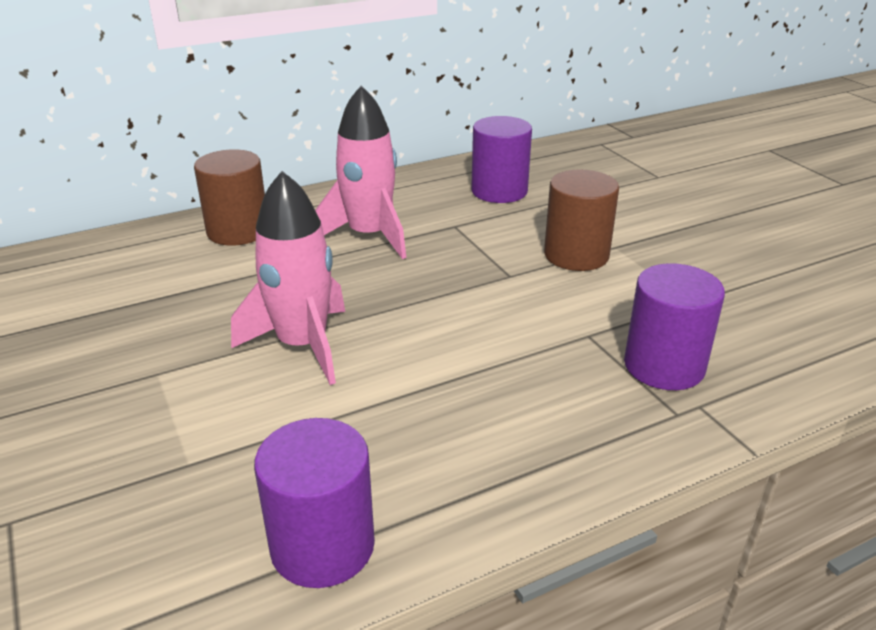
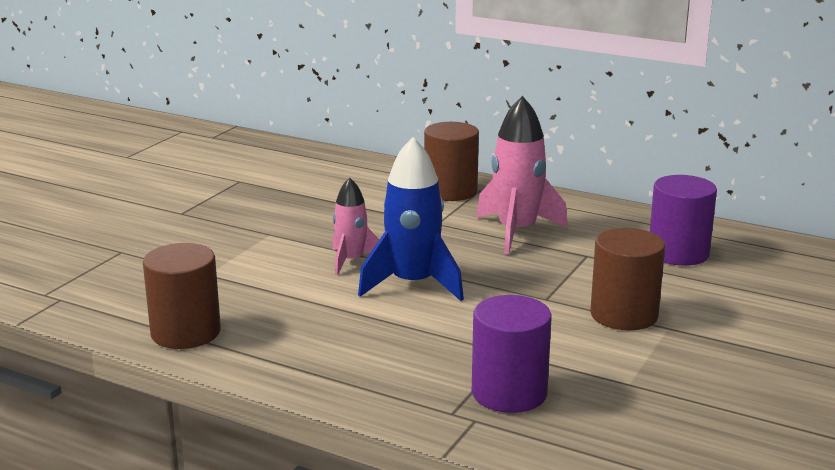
camera: 55 degrees right, 10 degrees down
(302, 345) = (351, 261): pink rocket -> pink rocket, size x0.60
(322, 545) = (185, 332): purple cylinder -> brown cylinder
(401, 330) = (413, 284): none -> blue rocket

